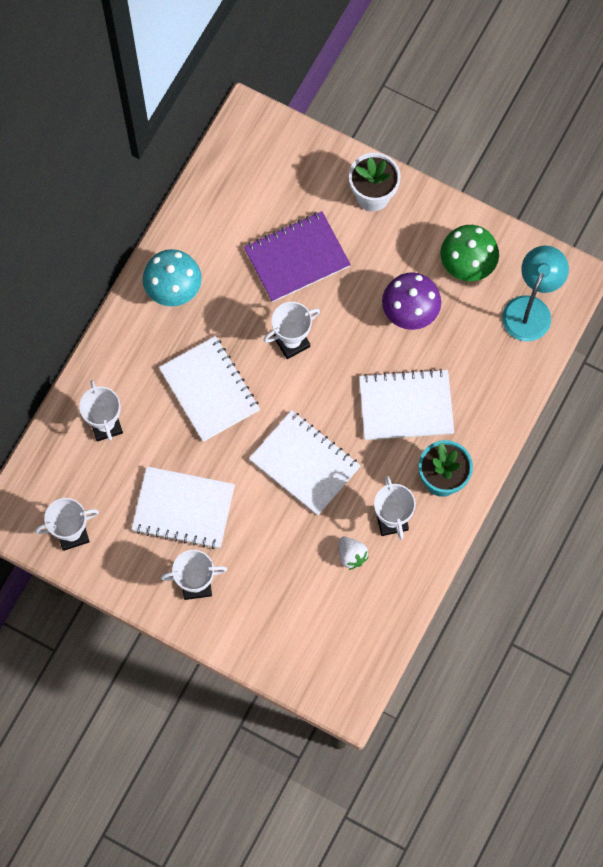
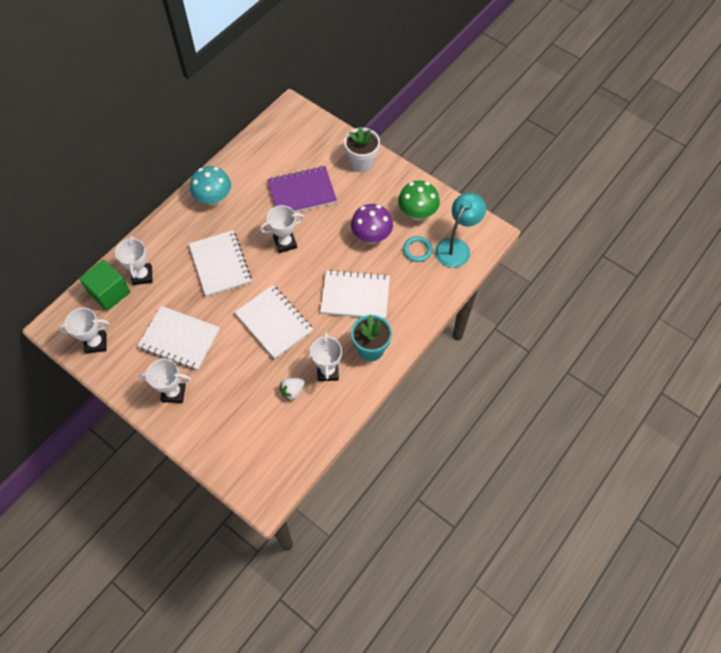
camera: 10 degrees right, 10 degrees down
(68, 458) = (109, 292): none -> green cube
(351, 555) = (292, 391): white strawberry -> white strawberry turned 75 degrees clockwise
(477, 323) = (417, 250): none -> turquoise ring

